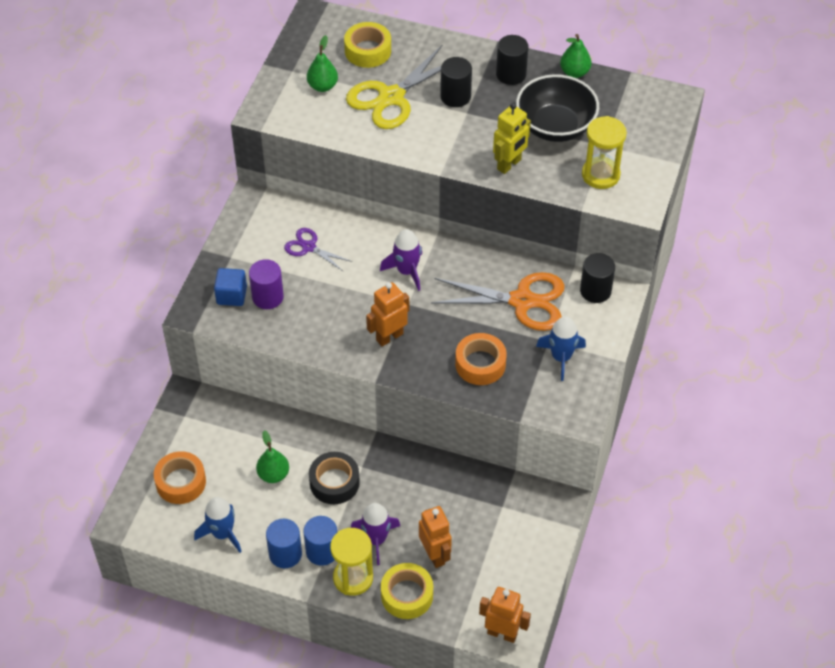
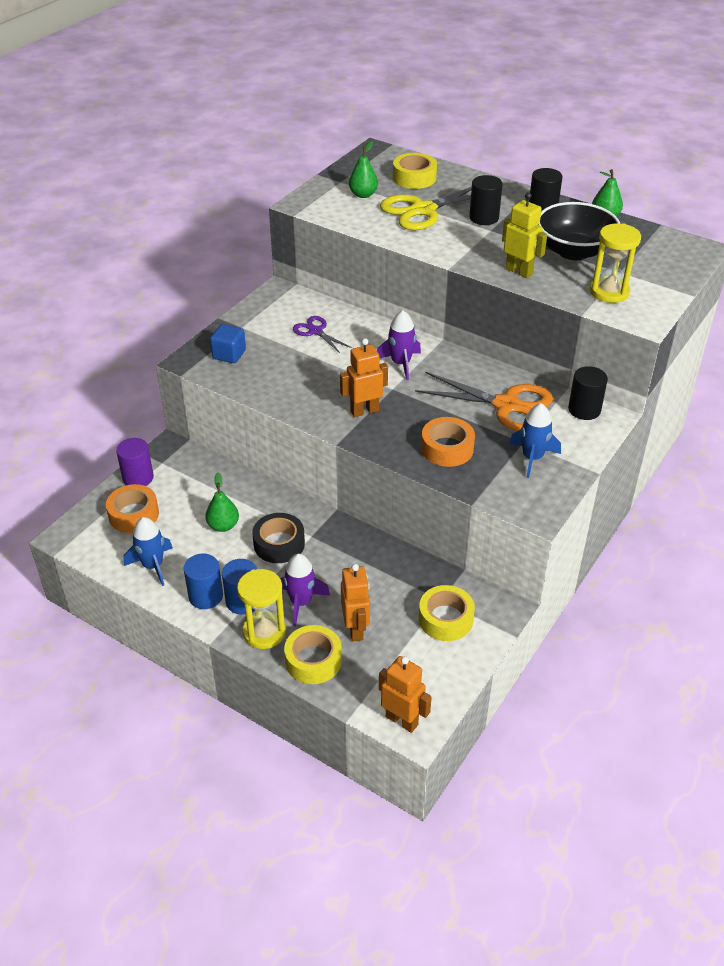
camera: 15 degrees right, 10 degrees down
(267, 297) = (261, 361): purple cylinder -> purple cylinder (138, 478)
(509, 164) = (519, 271): yellow robot -> yellow robot turned 105 degrees counterclockwise
(512, 525) = (445, 619): none -> yellow tape

